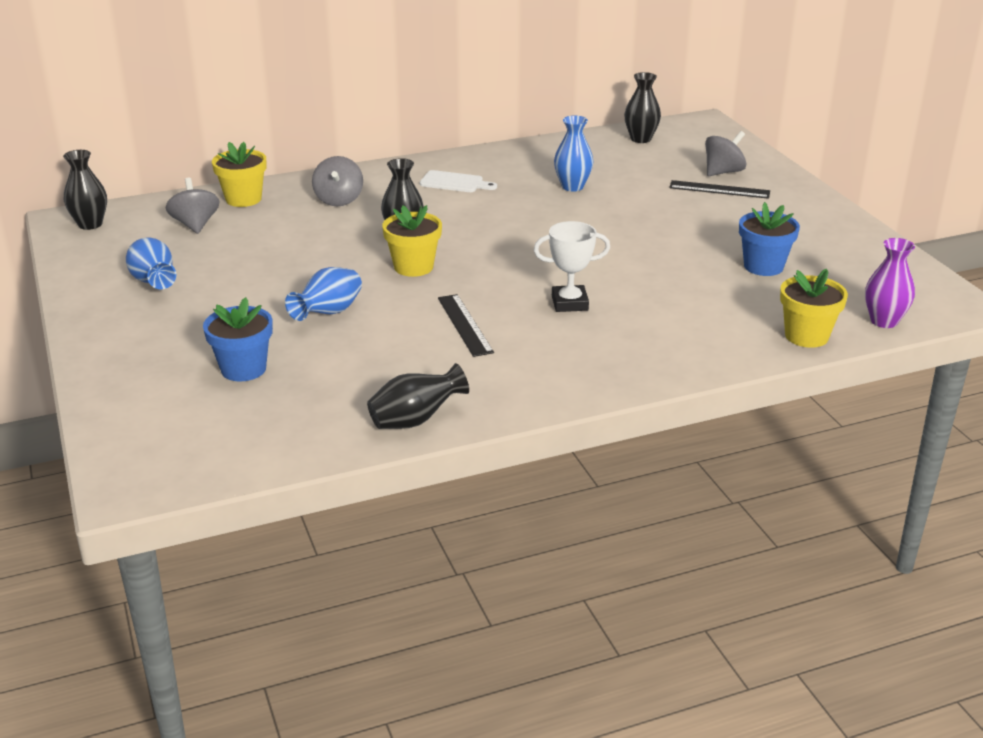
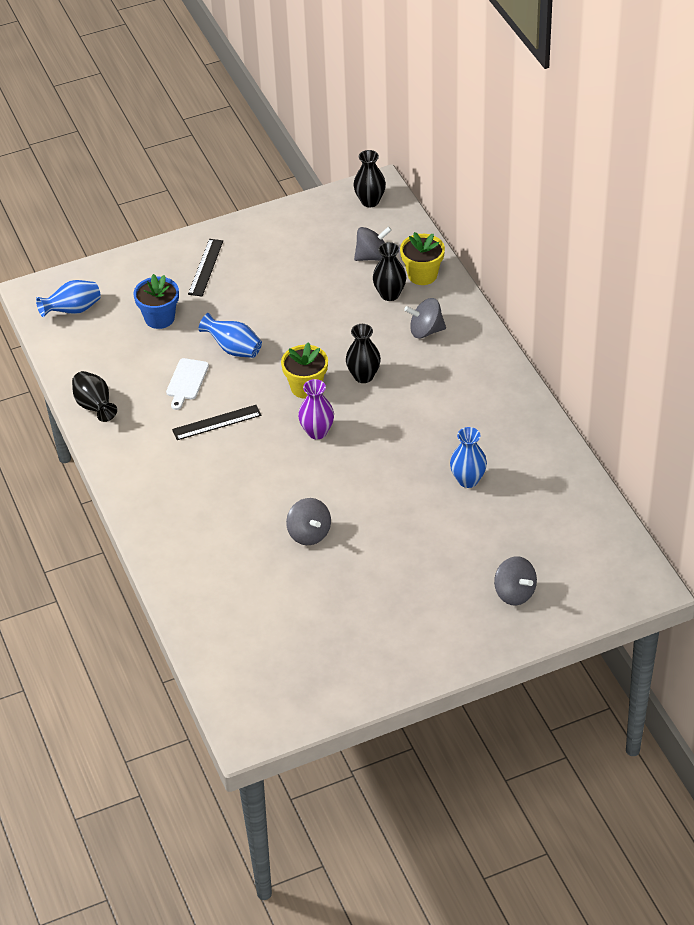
camera: 90 degrees right, 15 degrees up
(154, 282) = (278, 253): blue vase -> blue vase (73, 310)
(454, 182) = (469, 400): white cutting board -> white cutting board (186, 381)
(569, 303) = (249, 480): white trophy -> none
(640, 139) = (591, 532): black vase -> black vase (389, 294)
(655, 268) = (309, 533): none -> grey spinning top
(719, 189) = (472, 587): black ruler -> black ruler (205, 267)
(763, 266) = (314, 606): blue flower pot -> none
(806, 336) = (198, 622): yellow flower pot -> none
(884, 321) = (221, 675): purple vase -> purple vase (317, 432)

